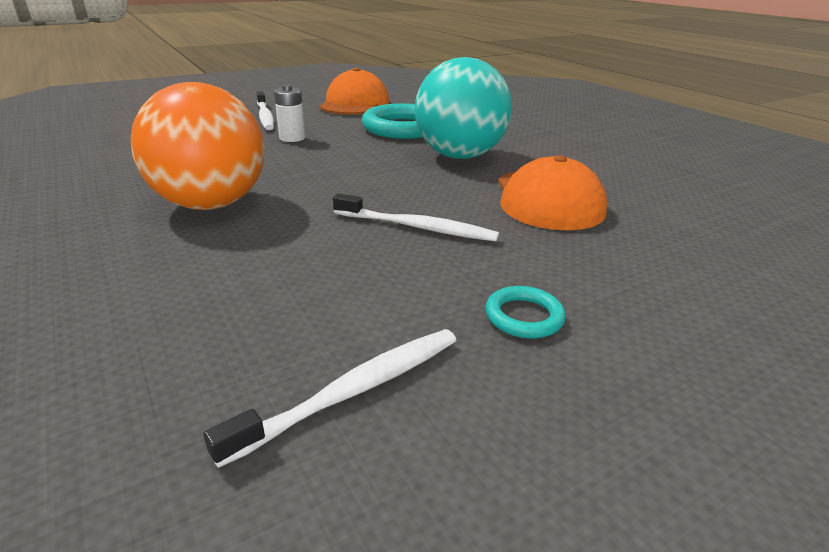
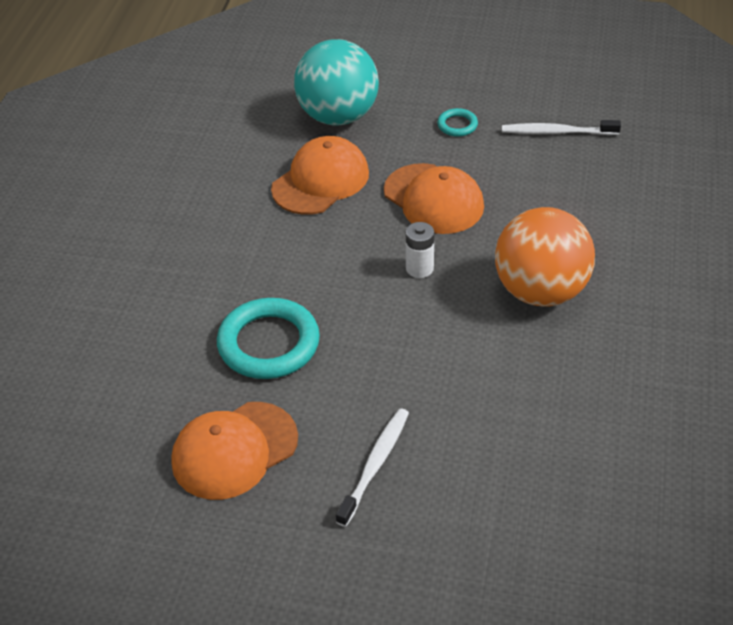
camera: 135 degrees left, 15 degrees up
(292, 138) = (397, 380): white battery -> white battery (419, 268)
(417, 227) = (433, 199): white toothbrush -> orange cap
(459, 156) = (295, 262): turquoise ball -> turquoise ball (338, 116)

